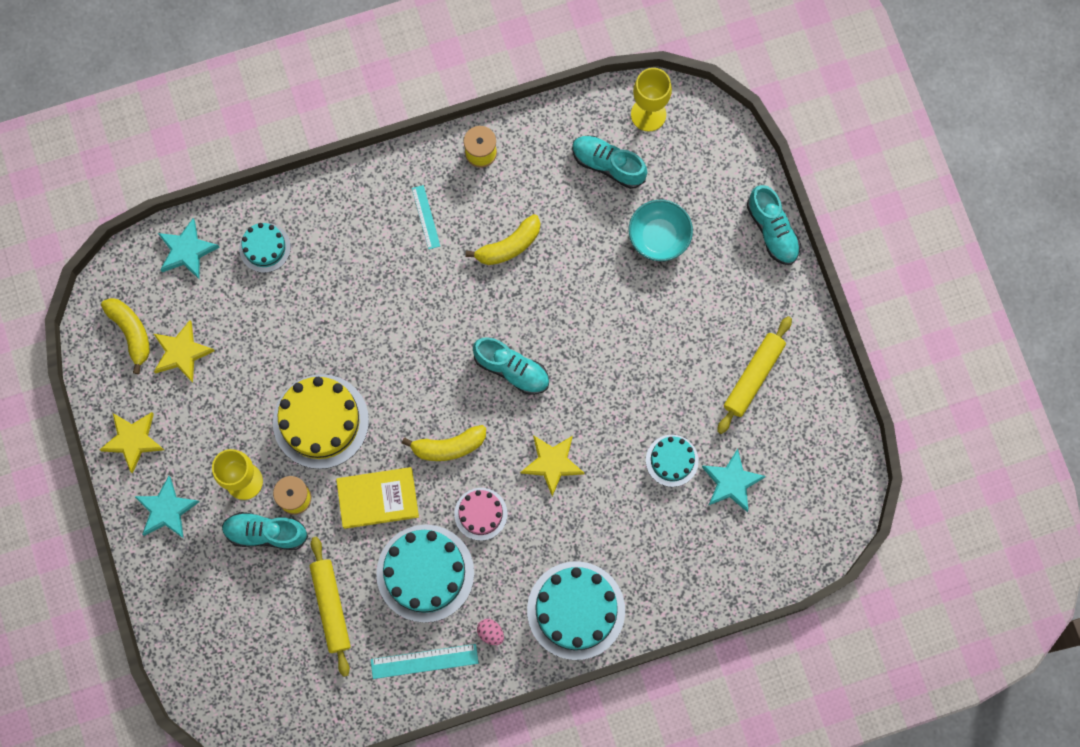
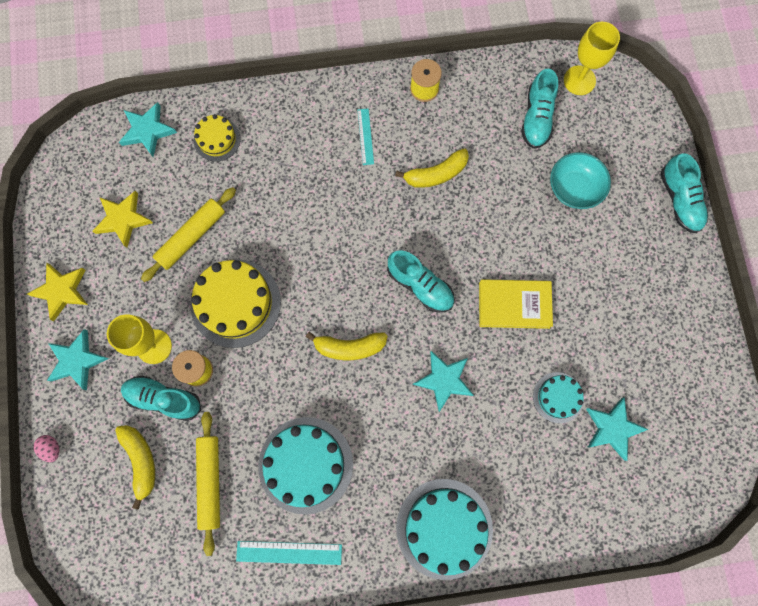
camera: 10 degrees right, 0 degrees up
(131, 333) = (82, 194): yellow banana -> yellow banana (141, 461)
(265, 247) = (217, 139): turquoise cake -> yellow cake
(378, 499) = (274, 385): yellow book -> yellow book (514, 305)
(480, 514) = (368, 416): pink cake -> none
(490, 633) = (358, 536): pink egg -> pink egg (52, 448)
(552, 463) = (444, 380): yellow star -> turquoise star
(608, 165) = (537, 118): turquoise shoe -> turquoise shoe turned 120 degrees counterclockwise
(753, 377) = (646, 331): yellow rolling pin -> yellow rolling pin (191, 237)

